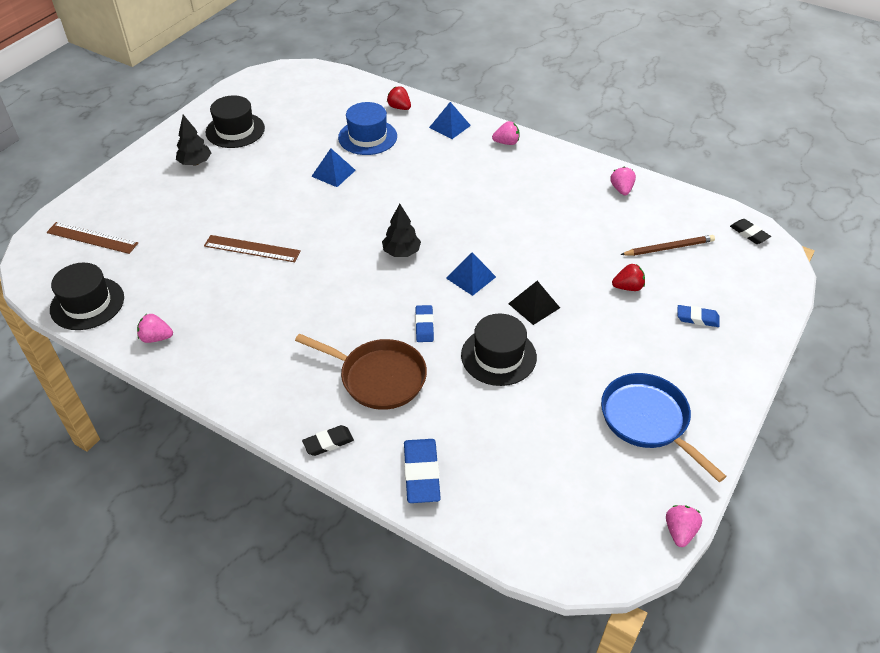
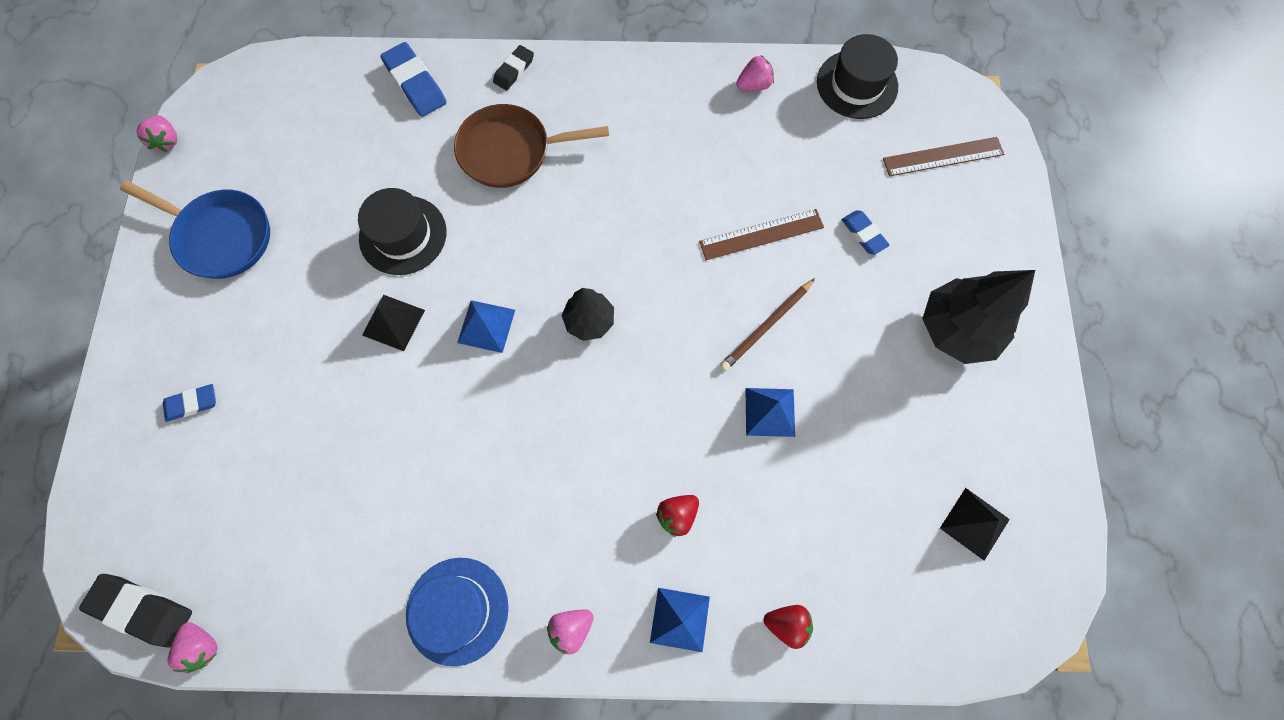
camera: 150 degrees right, 25 degrees up
(195, 163) = (957, 329): black tree -> black tree, size x1.68
(235, 130) = (970, 422): black hat -> none
(277, 102) = (974, 523): none -> black pyramid
(367, 137) = (781, 517): blue hat -> blue hat (457, 610)
(424, 326) = (501, 232): blue eraser -> blue eraser (863, 234)
(621, 189) = (353, 609): pink strawberry -> pink strawberry (203, 646)
(628, 287) = (290, 411): red strawberry -> red strawberry (677, 515)
(669, 248) = (253, 514): brown pencil -> brown pencil (766, 326)
(749, 233) = (142, 609): black eraser -> black eraser, size x1.62

